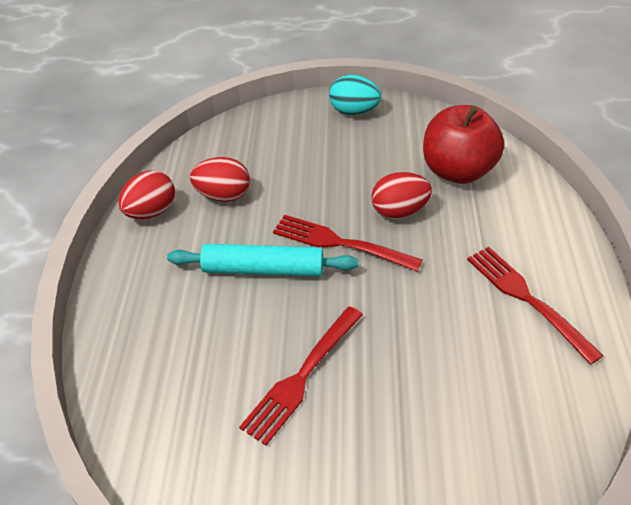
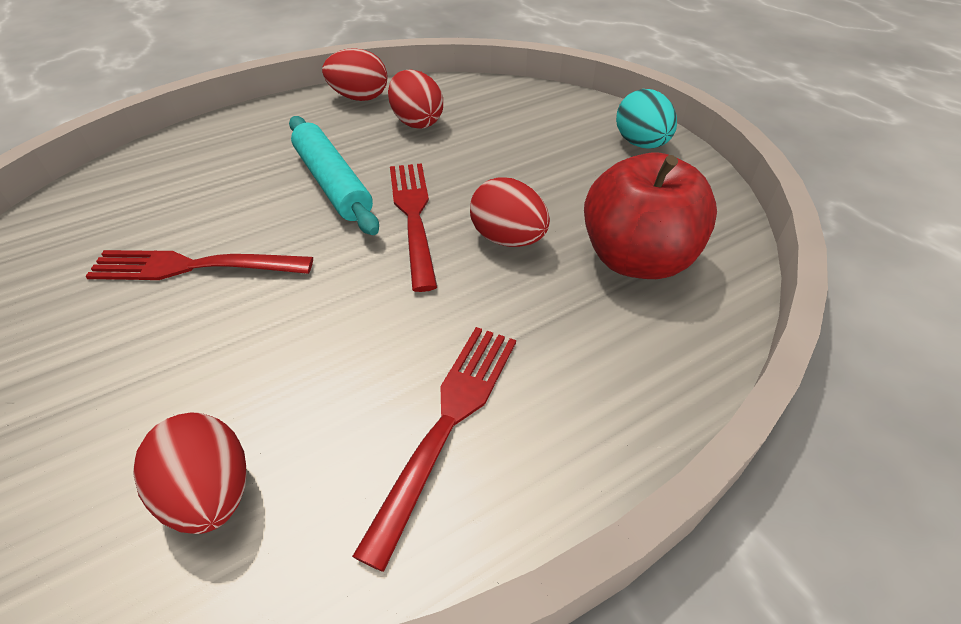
camera: 55 degrees right, 0 degrees up
(519, 414) = (210, 494): none -> red egg

